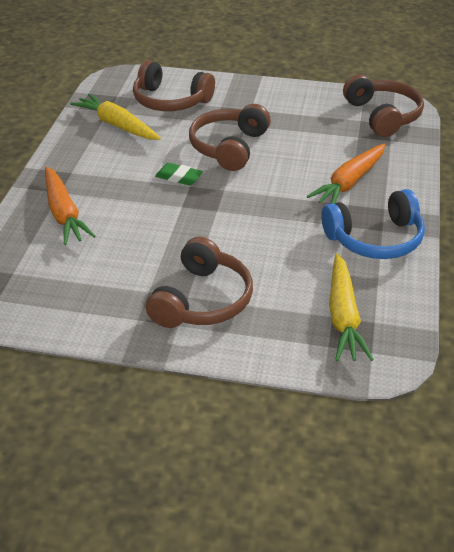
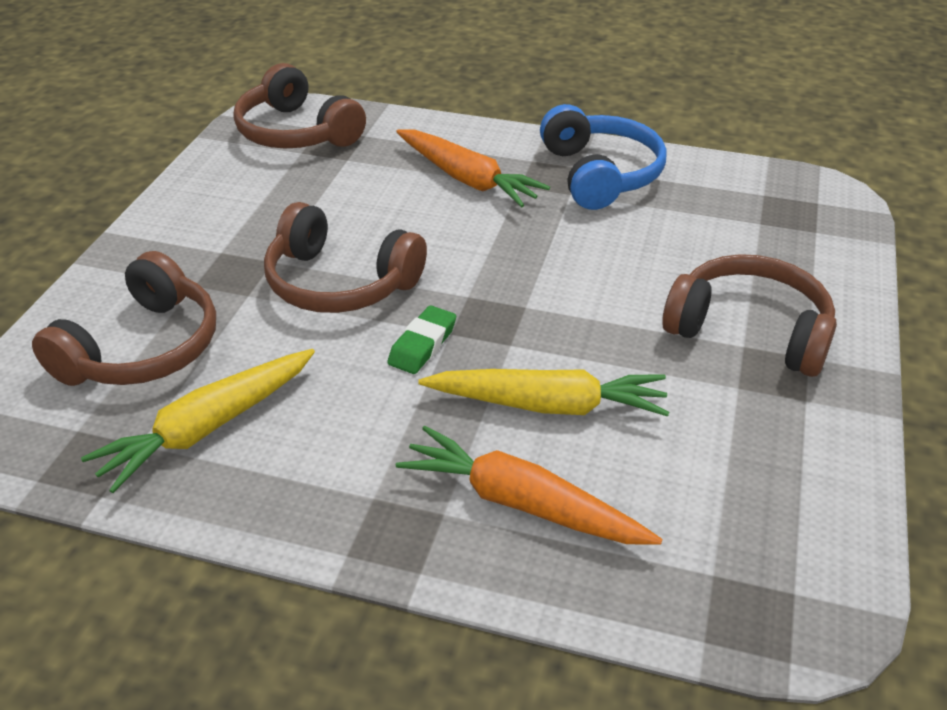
camera: 85 degrees left, 0 degrees up
(64, 213) = (521, 503): orange carrot -> orange carrot turned 135 degrees counterclockwise
(343, 316) = (759, 215): yellow carrot -> yellow carrot (548, 405)
(383, 116) = (296, 132): brown headphones -> brown headphones turned 120 degrees counterclockwise

